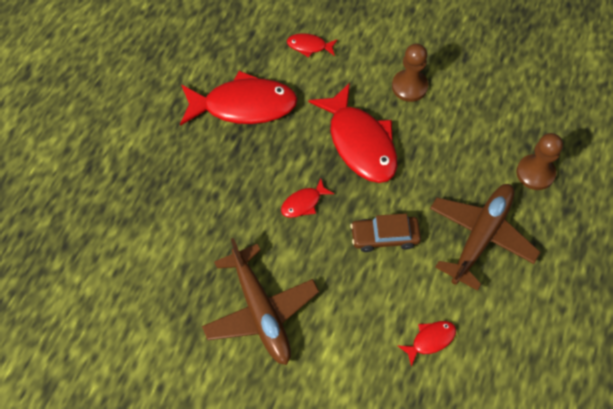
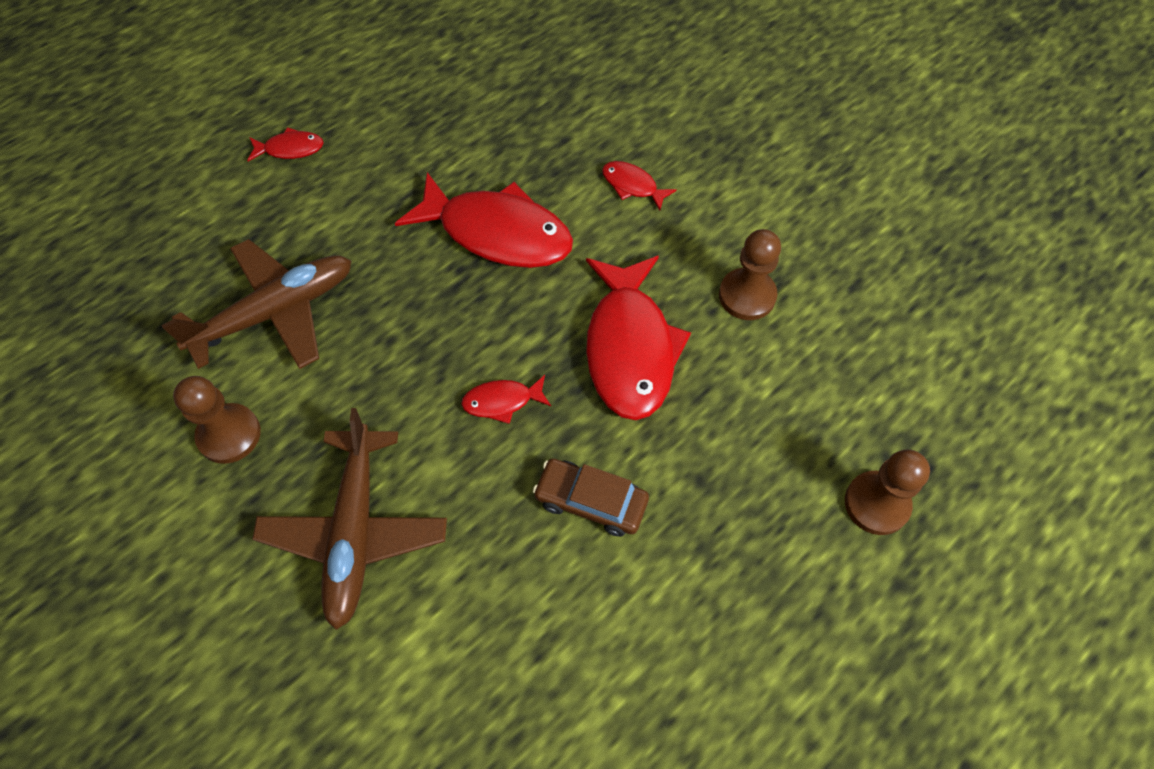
camera: 25 degrees right, 0 degrees up
(150, 290) = (229, 434): none -> brown pawn
(430, 340) = (573, 693): red fish -> red fish (290, 149)
(480, 237) = (737, 566): brown plane -> brown plane (275, 312)

